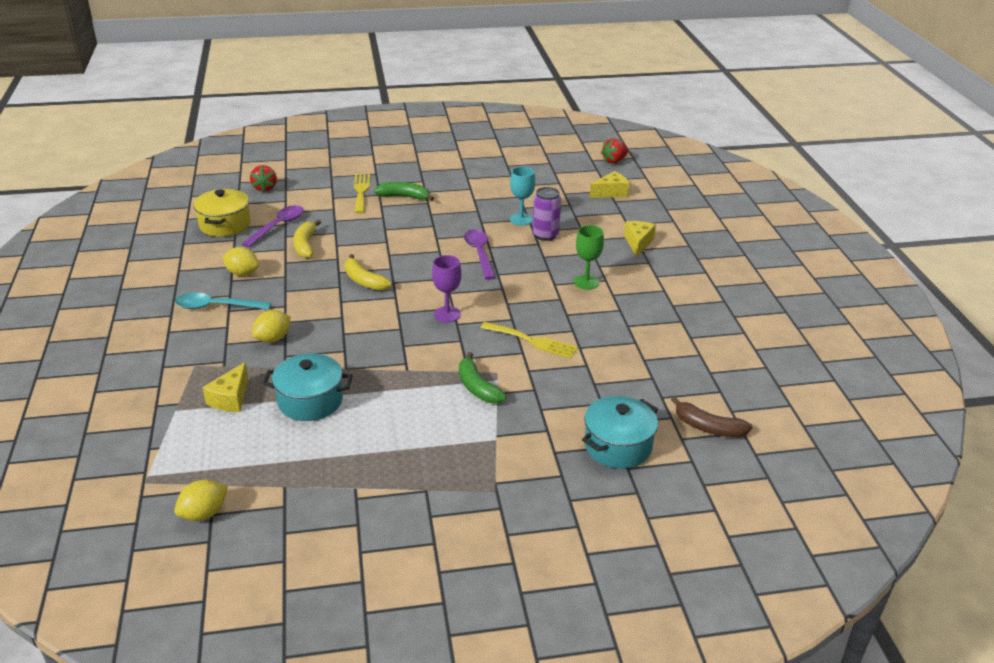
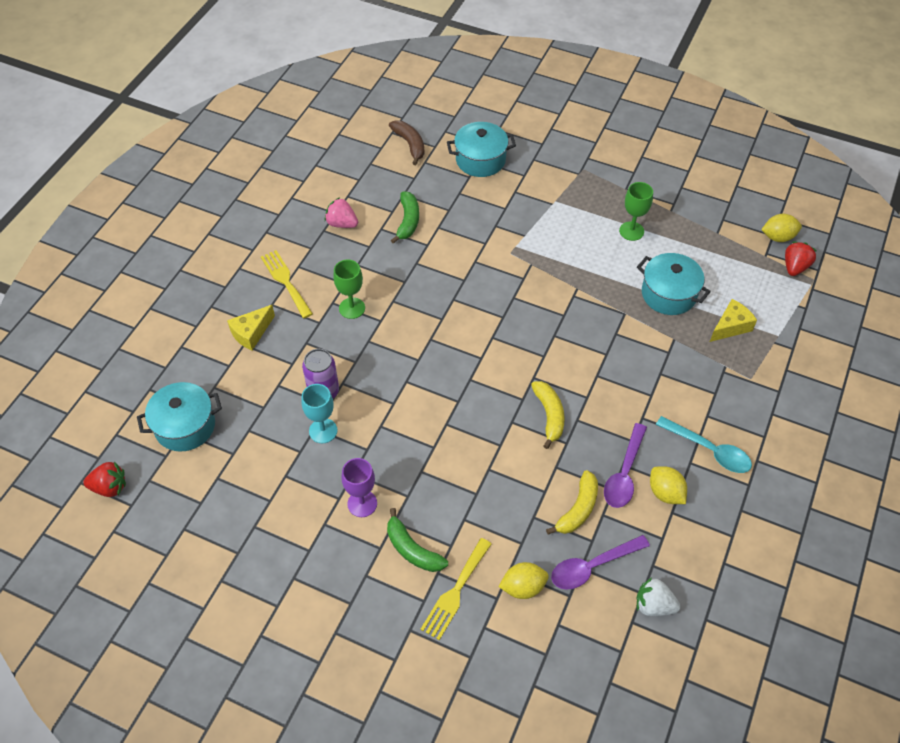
camera: 145 degrees left, 20 degrees up
(225, 225) = (653, 605): yellow pot -> white strawberry
(265, 188) = (571, 674): red strawberry -> red strawberry (795, 267)
(273, 339) = (671, 377): yellow lemon -> yellow lemon (523, 587)
(387, 444) = (631, 231): none -> green goblet
(447, 314) = (503, 331): purple goblet -> purple goblet (362, 503)
(477, 387) = (535, 246): green banana -> green banana (408, 221)
(479, 253) = (411, 398): purple spoon -> purple spoon (624, 473)
(532, 341) = (457, 268): yellow fork -> yellow fork (285, 281)
(611, 192) = (185, 426): yellow cheese -> turquoise pot
(673, 331) = (342, 223): none -> pink strawberry

